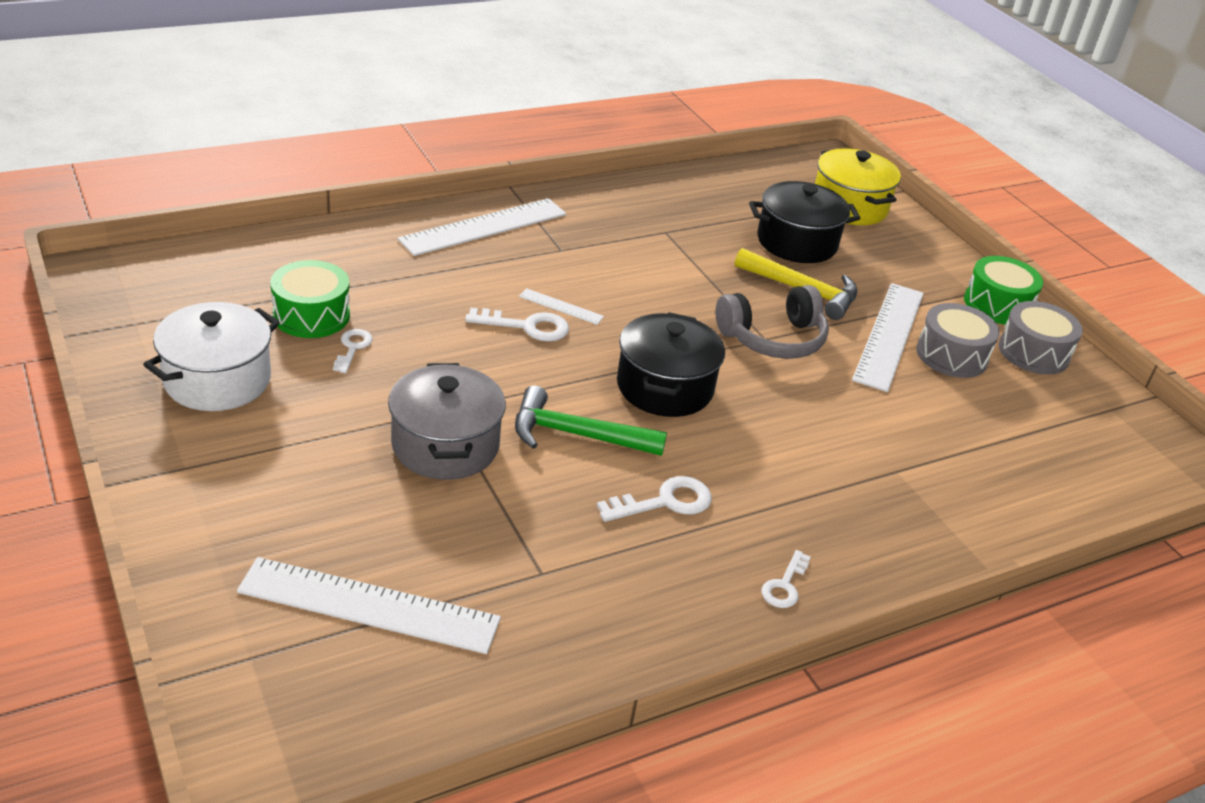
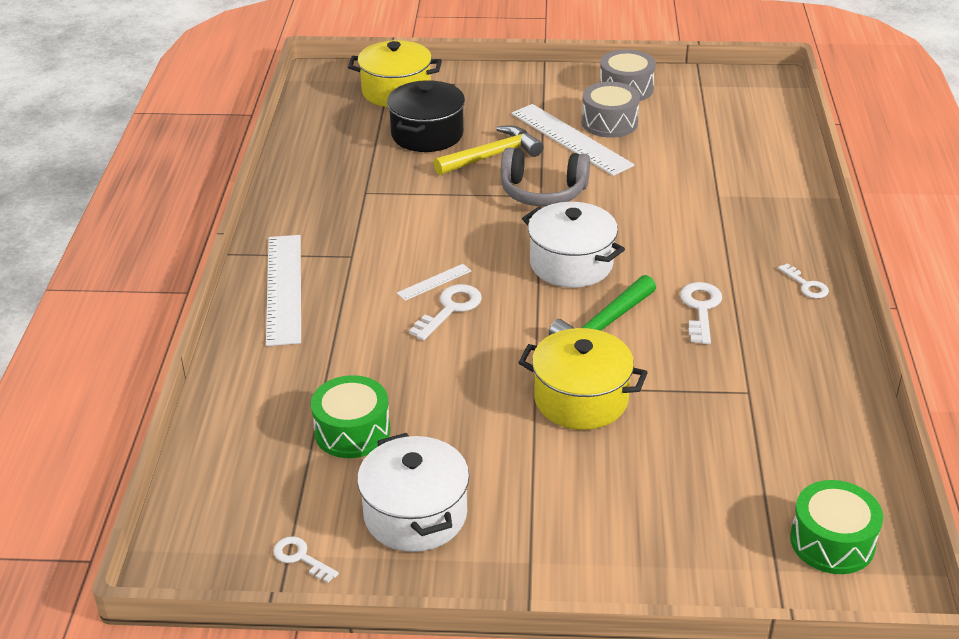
camera: 55 degrees left, 0 degrees up
(352, 348) = (418, 418): white key -> white key (300, 557)
(369, 605) = (746, 490): white ruler -> none
(445, 445) = (581, 399): grey pot -> yellow pot
(664, 387) = (571, 264): black pot -> white pot
(773, 338) = (543, 192): grey headphones -> grey headphones turned 90 degrees clockwise
(997, 305) = (564, 80): green drum -> green drum (832, 542)

